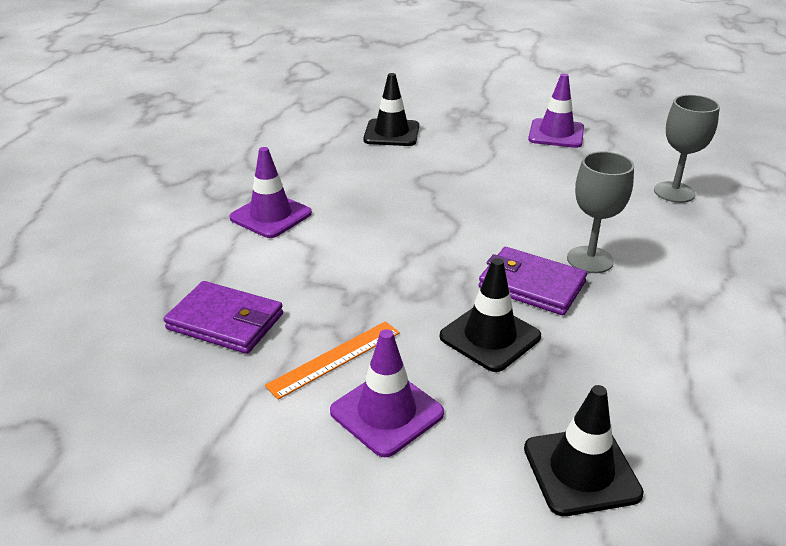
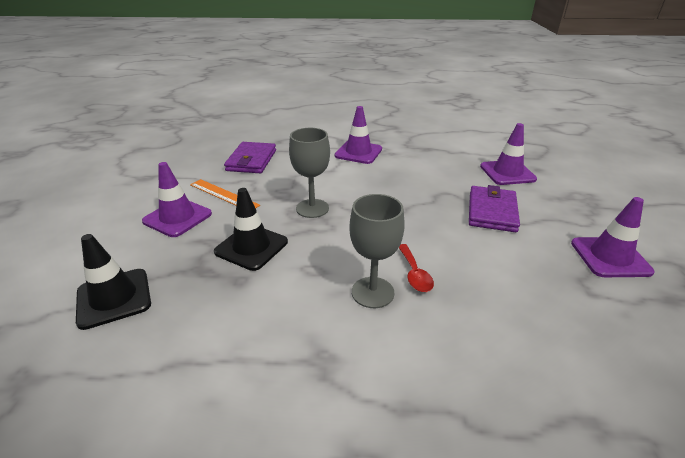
camera: 75 degrees right, 0 degrees up
(391, 133) = (507, 173): black traffic cone -> purple traffic cone
(531, 285) = (320, 261): purple wallet -> purple wallet (492, 211)
(564, 230) = (414, 274): none -> red spoon
(674, 192) = (560, 360): grey goblet -> grey goblet (312, 208)

